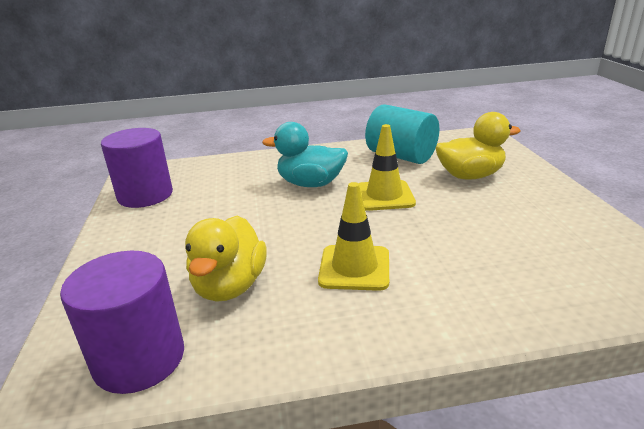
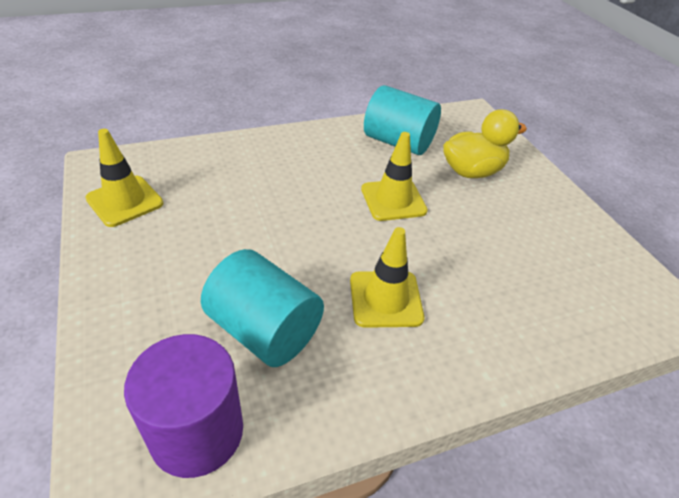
camera: 15 degrees left, 15 degrees up
(145, 195) = (125, 201): purple cylinder -> yellow traffic cone
(230, 286) = (264, 330): yellow duck -> turquoise cylinder
(310, 184) = (312, 183): turquoise duck -> none

